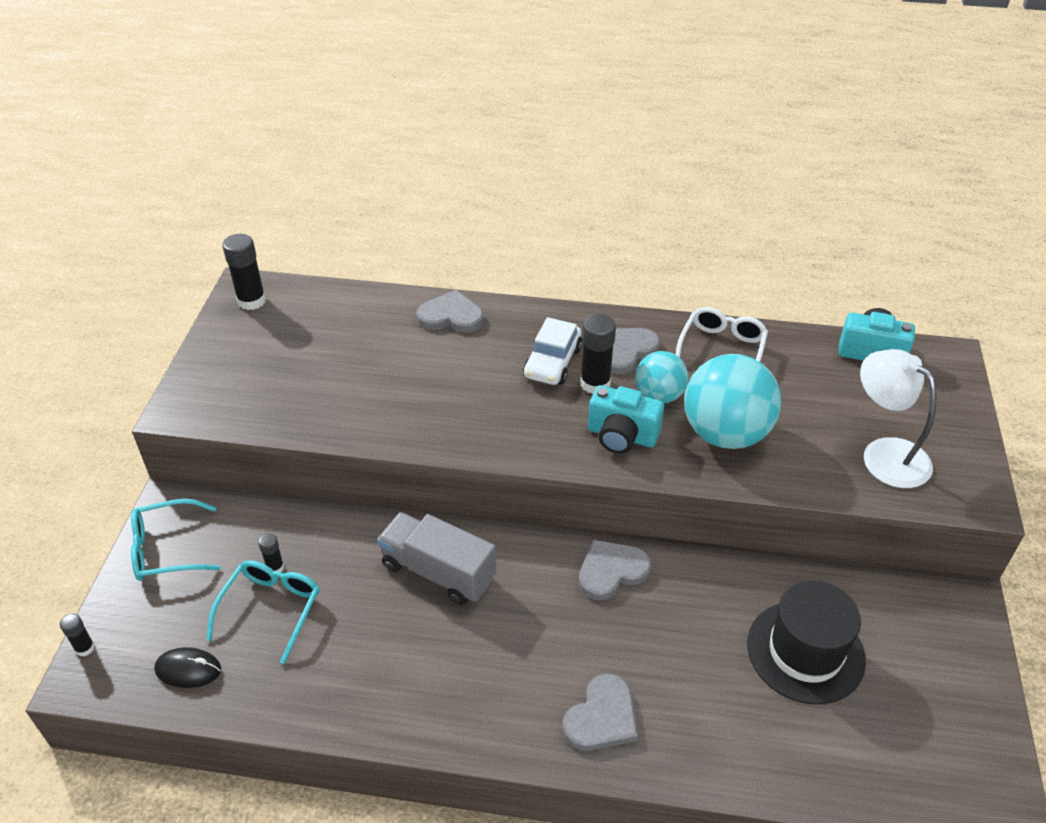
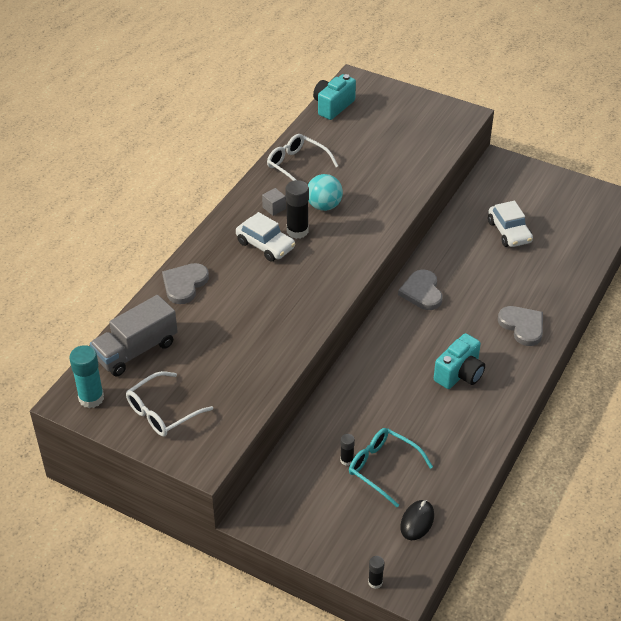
camera: 70 degrees left, 0 degrees up
(167, 549) = (301, 523): turquoise glasses -> none
(245, 357) = (162, 412): none -> white glasses
(251, 301) = (91, 398): black glue stick -> turquoise glue stick
(438, 571) = (387, 373): grey truck -> grey truck (136, 351)
(622, 436) = (351, 233): turquoise camera -> turquoise camera (459, 374)
(626, 351) = (274, 208): grey heart -> grey cube
(725, 433) = (371, 189): turquoise ball -> none
(805, 652) = (509, 232): black hat -> white car
(885, 454) = (418, 133): white lamp -> none

